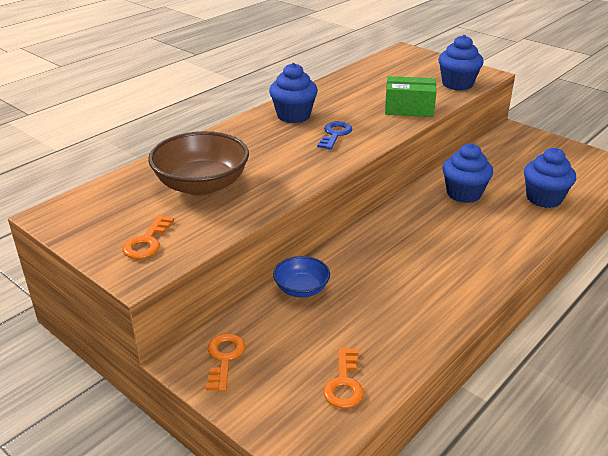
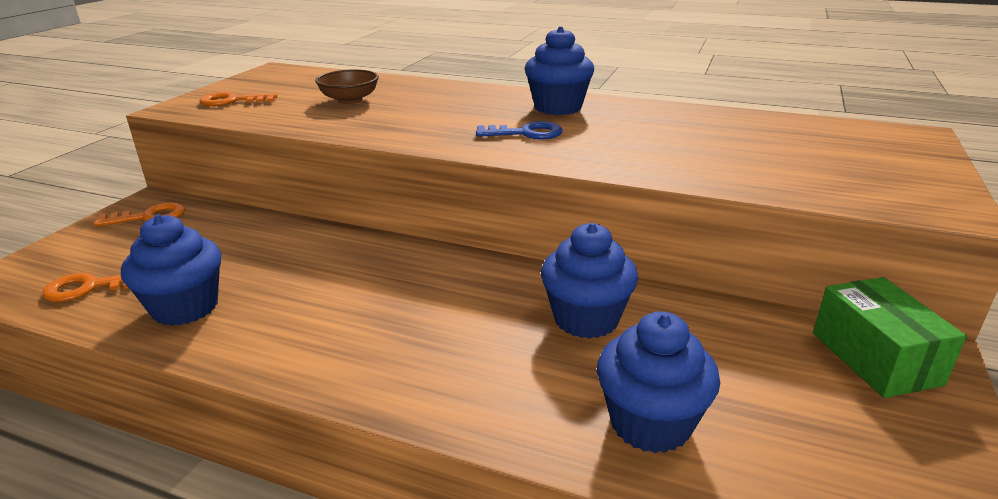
camera: 70 degrees right, 5 degrees down
(201, 185) = (350, 100): brown bowl -> brown bowl, size x0.55
(301, 289) = (272, 232): blue bowl -> none
(409, 109) = (670, 164): green box -> green box (875, 358)
(457, 84) = (840, 188): blue cupcake -> blue cupcake (185, 307)

